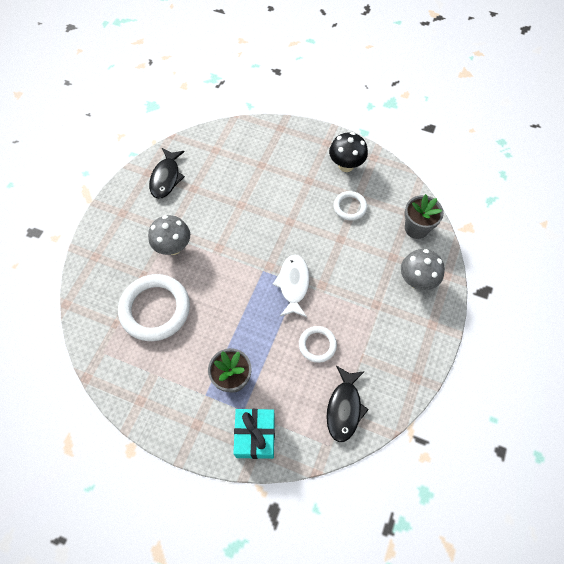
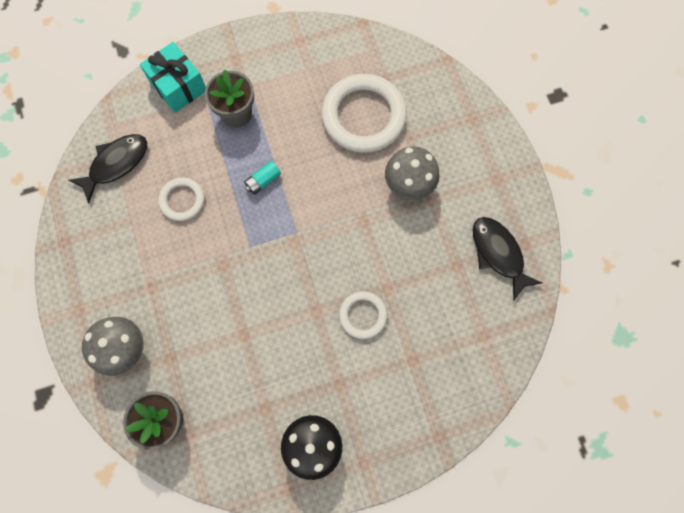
camera: 140 degrees right, 10 degrees up
(255, 317) = (263, 181): none -> turquoise battery
(293, 284) = (253, 241): white fish -> none
(344, 408) = (116, 164): black fish -> black fish turned 75 degrees clockwise
(349, 207) = (263, 385): white ring -> white ring (363, 315)

